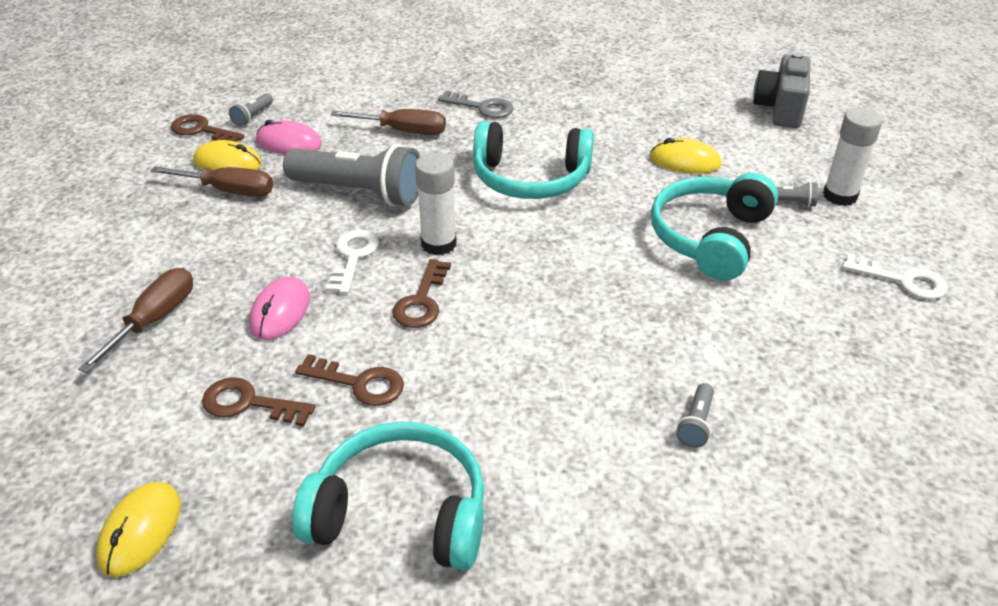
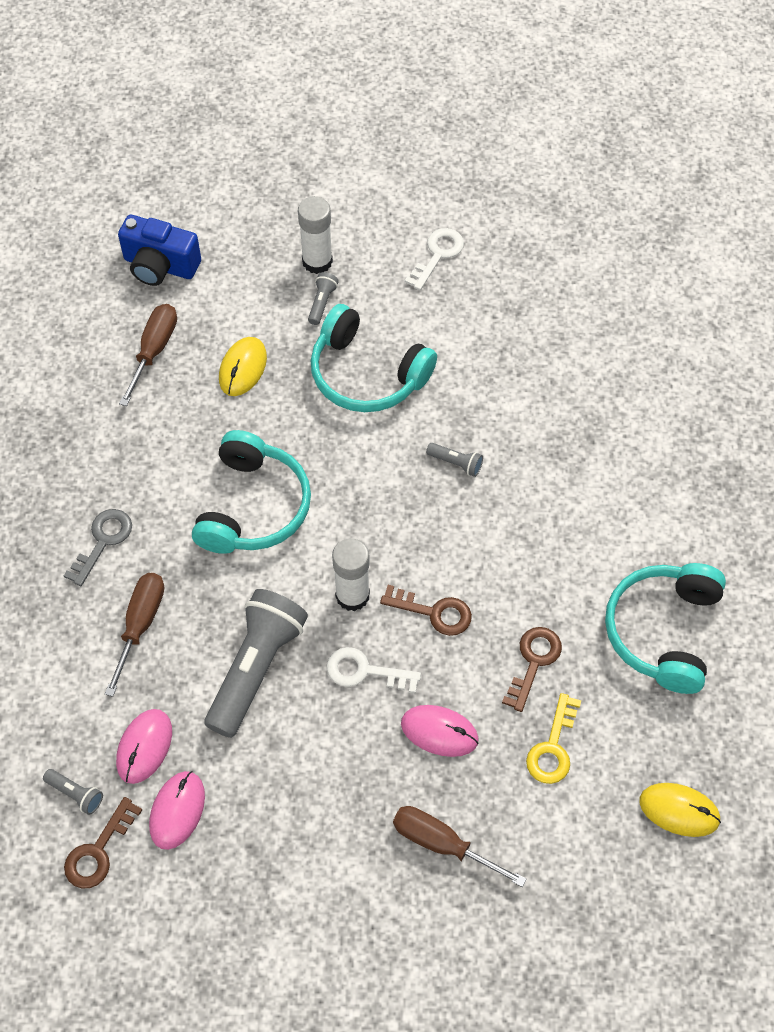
camera: 85 degrees left, 20 degrees up
(228, 163) = (177, 811): yellow mouse -> pink mouse
(228, 191) = (234, 803): brown screwdriver -> brown screwdriver (154, 350)
(249, 403) = (553, 747): brown key -> yellow key
(696, 424) = (585, 431): grey flashlight -> grey flashlight (456, 463)
(780, 109) = (160, 266): grey camera -> blue camera

